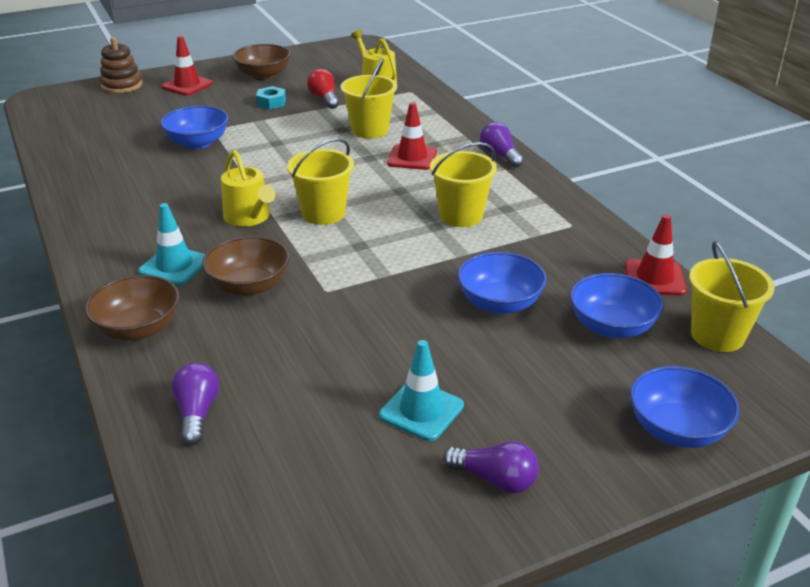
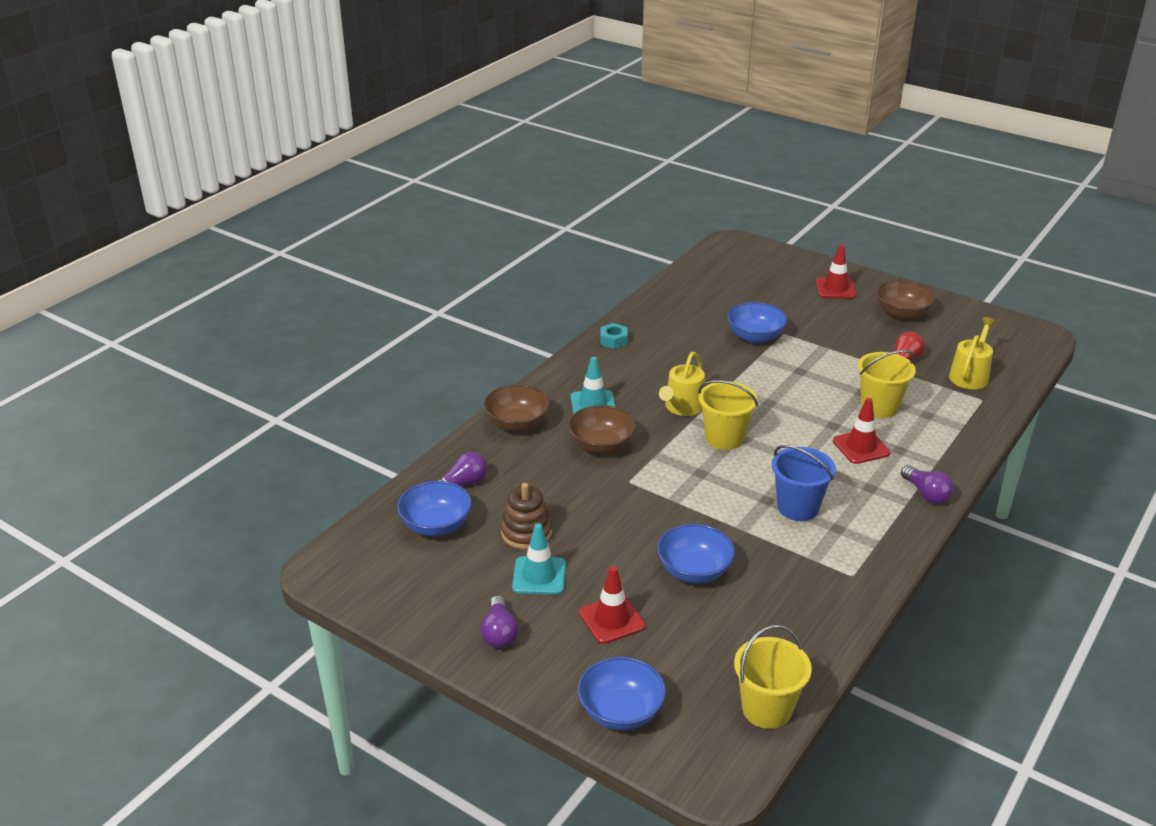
camera: 60 degrees right, 0 degrees up
(122, 85) = (796, 262): brown stacking toy -> brown stacking toy (526, 533)
(271, 103) = (861, 339): turquoise nut -> turquoise nut (613, 340)
(461, 216) = (798, 507): yellow bucket -> blue bucket
(500, 155) = (926, 494): purple light bulb -> purple light bulb turned 120 degrees clockwise
(612, 327) = (720, 642): blue bowl -> blue bowl (436, 525)
(654, 278) = (818, 649): red traffic cone -> red traffic cone (612, 619)

